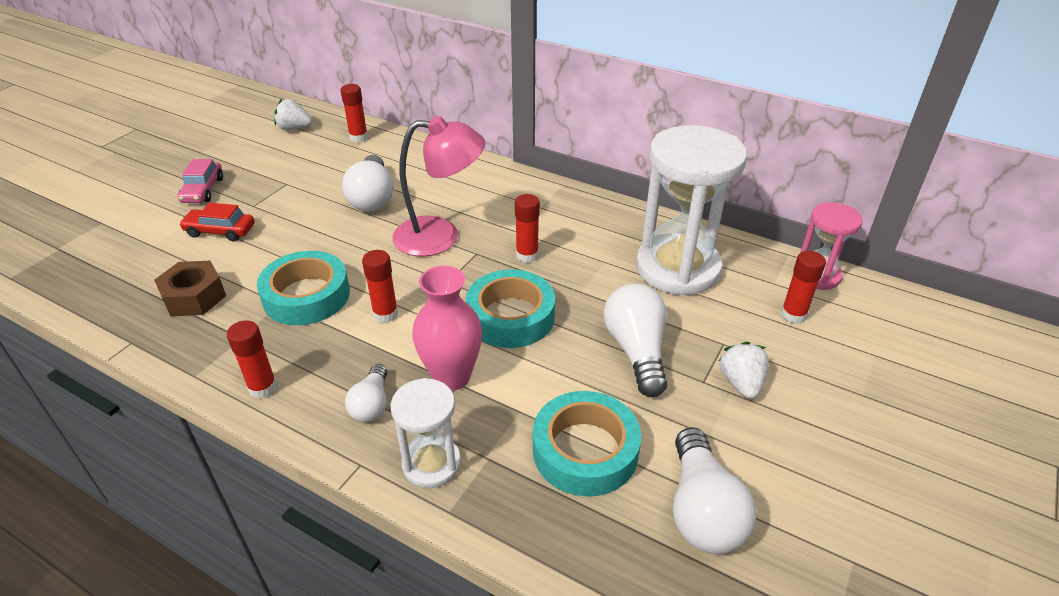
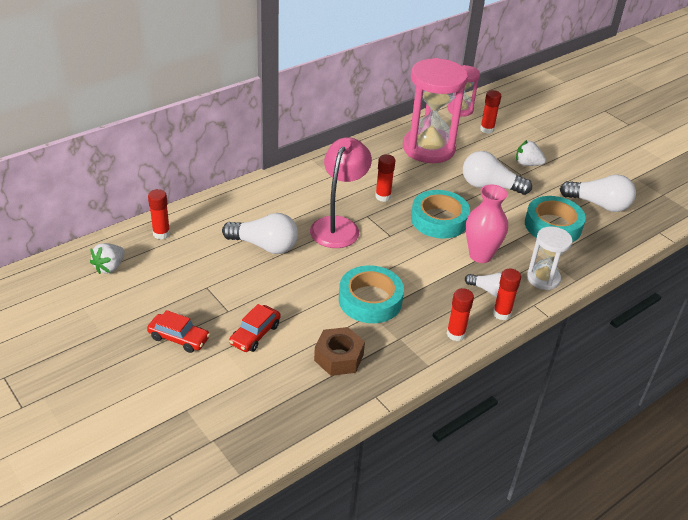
camera: 70 degrees left, 0 degrees up
(203, 190) = (179, 338): pink car -> red car
(385, 314) = (410, 268): red glue stick -> red glue stick (501, 313)
(677, 268) = (428, 148): white hourglass -> pink hourglass

